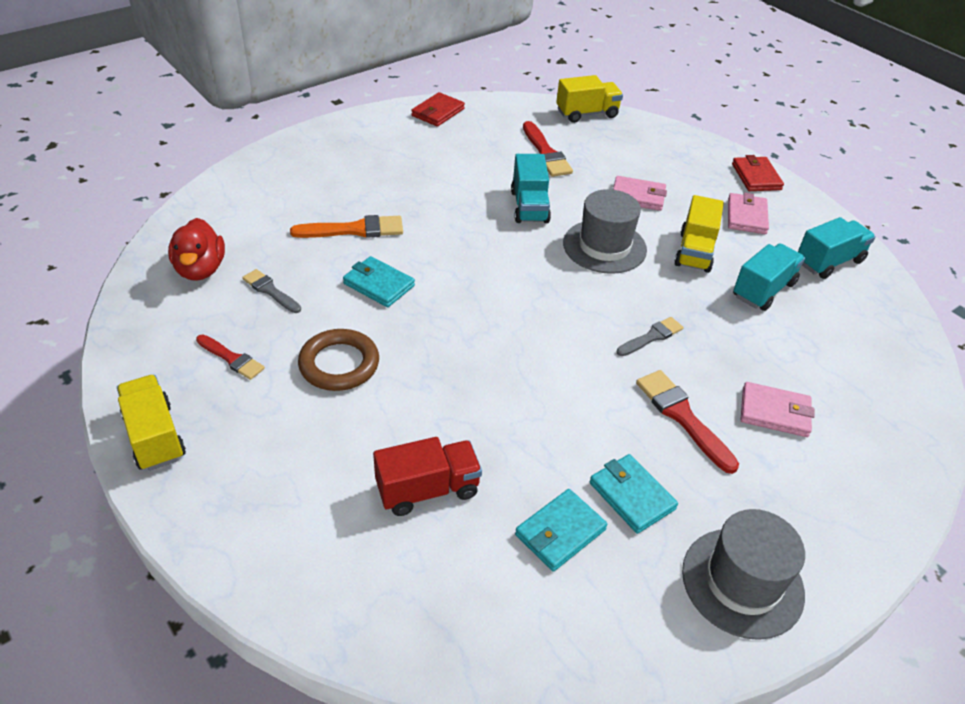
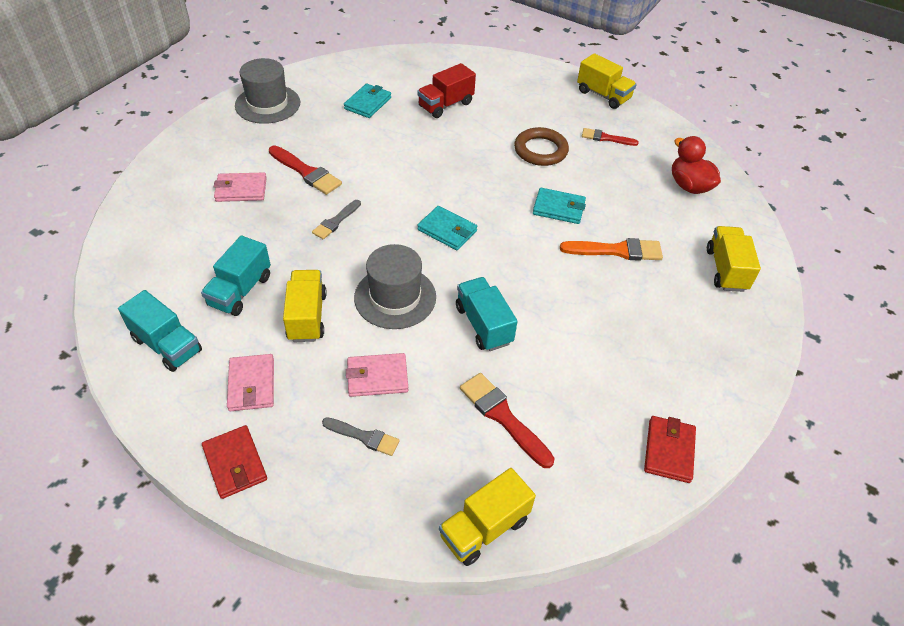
camera: 160 degrees right, 5 degrees up
(265, 189) = (726, 270): none -> yellow truck
(270, 291) = (627, 184): grey brush -> grey brush (364, 437)
(354, 230) = (616, 250): orange brush -> orange brush turned 150 degrees counterclockwise
(631, 496) = (332, 125): turquoise wallet -> turquoise wallet (447, 230)
(829, 262) = (167, 345): turquoise truck -> turquoise truck turned 90 degrees counterclockwise

